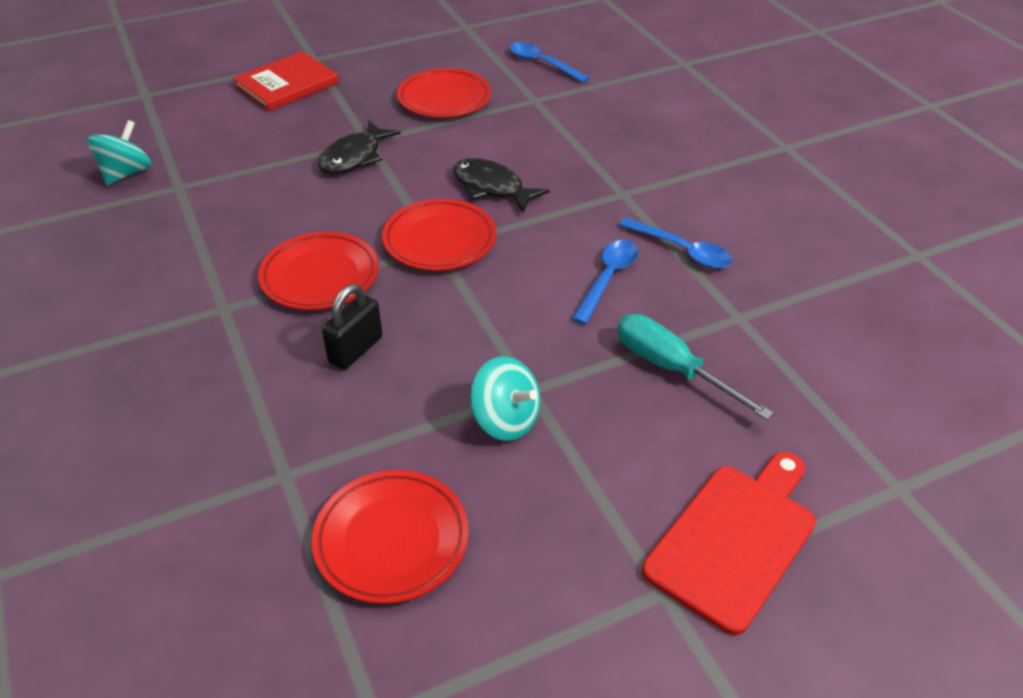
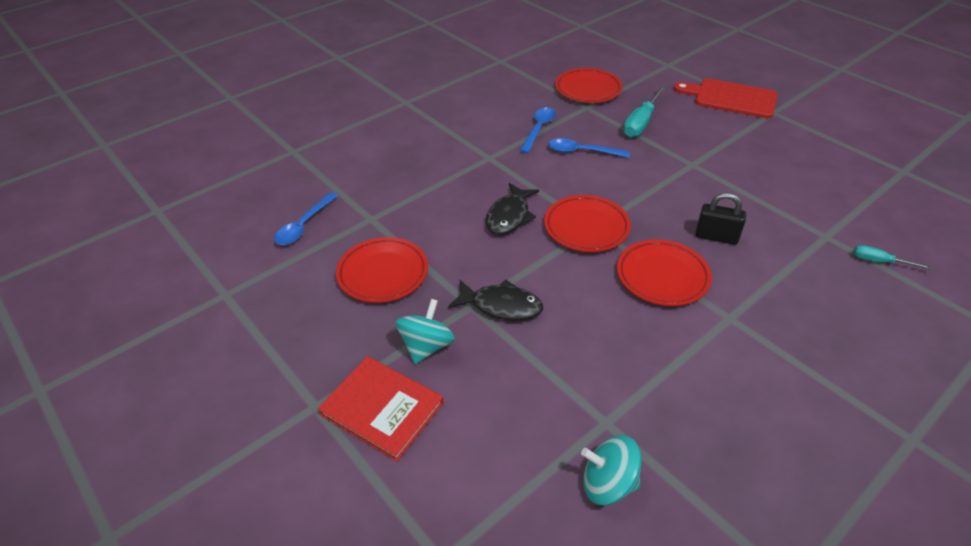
camera: 105 degrees left, 0 degrees up
(197, 511) = (879, 262): none -> turquoise screwdriver
(391, 540) = (824, 188): red plate -> red plate (588, 89)
(505, 420) = (720, 168): turquoise spinning top -> turquoise spinning top (426, 346)

